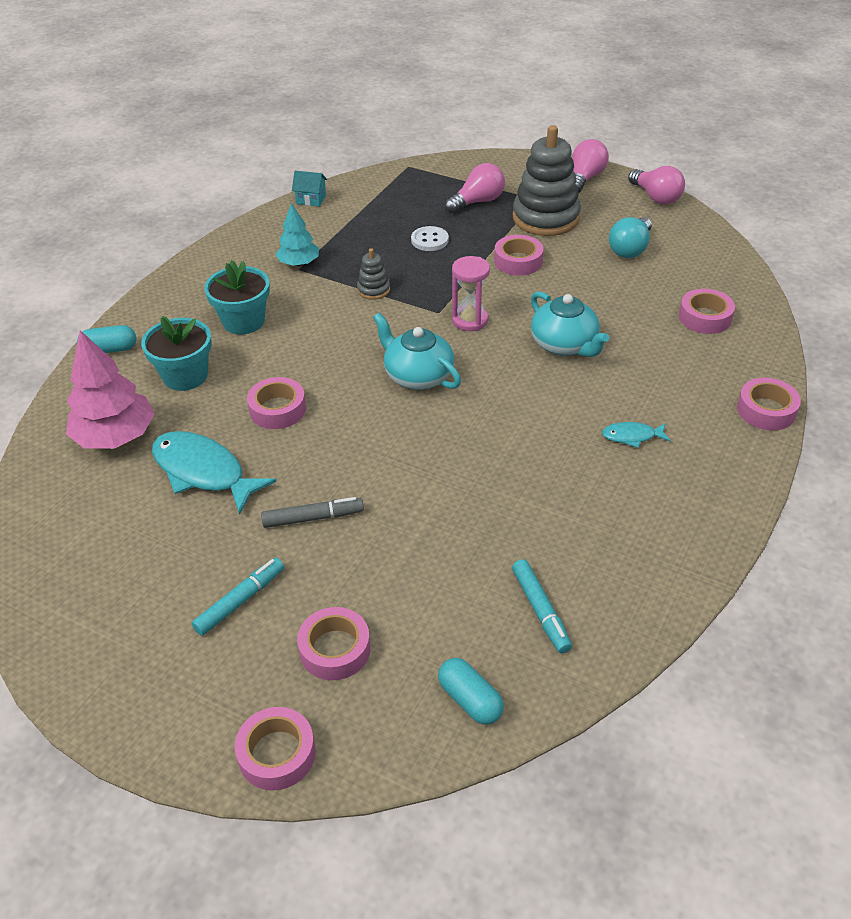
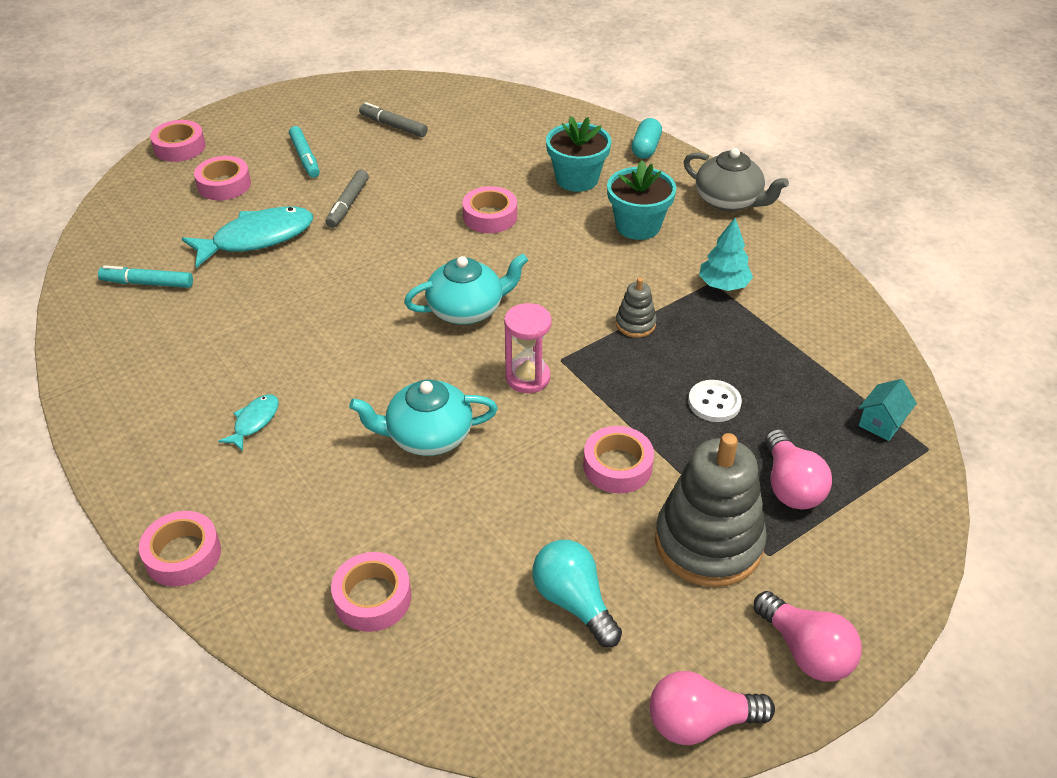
camera: 115 degrees right, 0 degrees up
(115, 437) = (524, 135): pink tree -> none
(135, 551) = (393, 126): none -> grey marker
(179, 285) = (729, 200): none -> grey teapot
(203, 472) = (446, 166): turquoise fish -> turquoise fish (257, 238)
(311, 199) = (869, 330): turquoise house -> turquoise house (881, 423)
(470, 700) = (123, 227): turquoise capsule -> none

